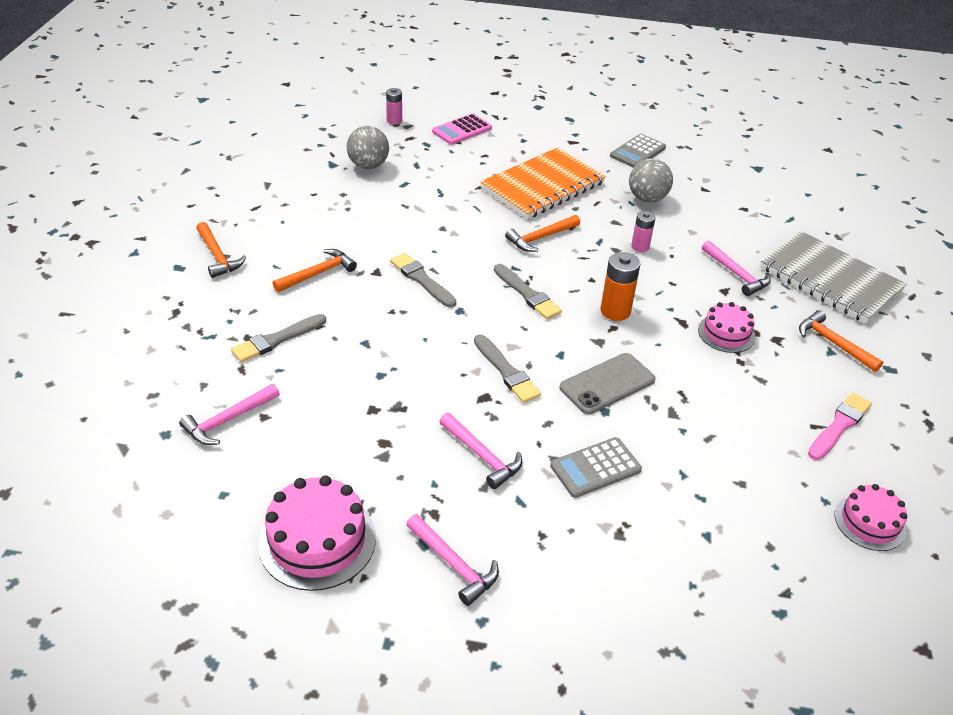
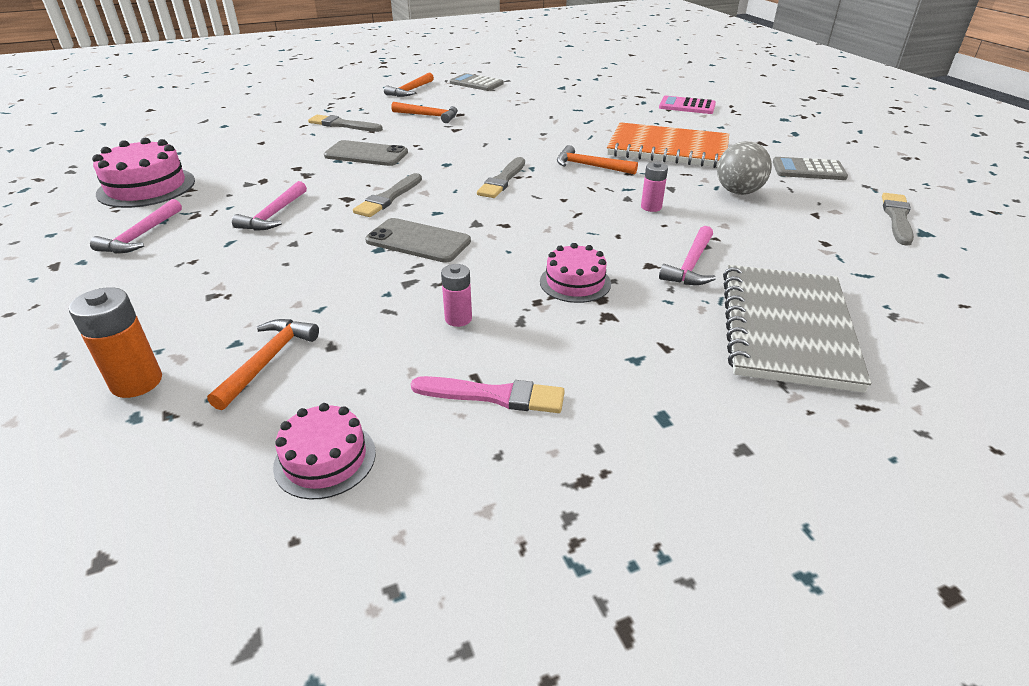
camera: 60 degrees right, 5 degrees down
(228, 420) = (249, 135): pink hammer -> none
(368, 165) = (580, 95): grey ball -> none
(384, 351) = (366, 154): none -> grey phone
(394, 120) = (652, 87): pink battery -> pink battery (458, 319)
(422, 280) = (467, 143): grey brush -> grey brush (897, 218)
(595, 468) = (294, 263): grey calculator -> grey calculator (476, 83)
(615, 311) = (531, 220): orange battery -> orange battery (137, 382)
(833, 343) = (655, 358): orange hammer -> orange hammer (267, 361)

